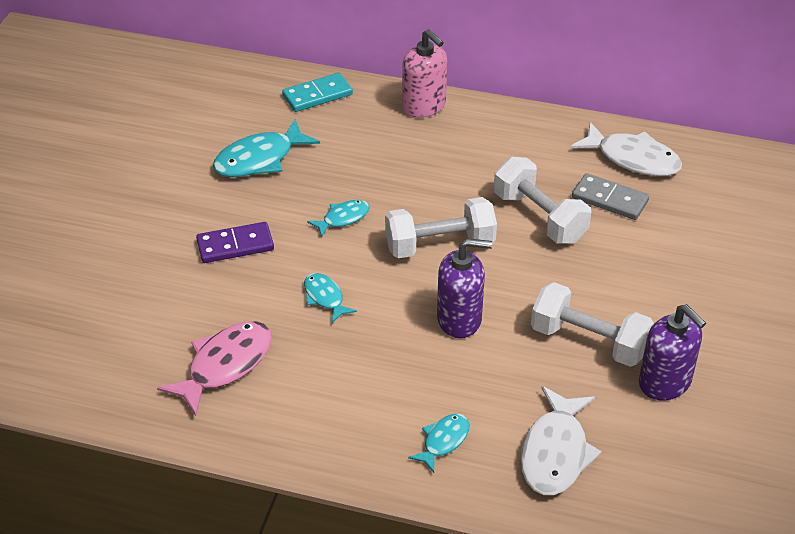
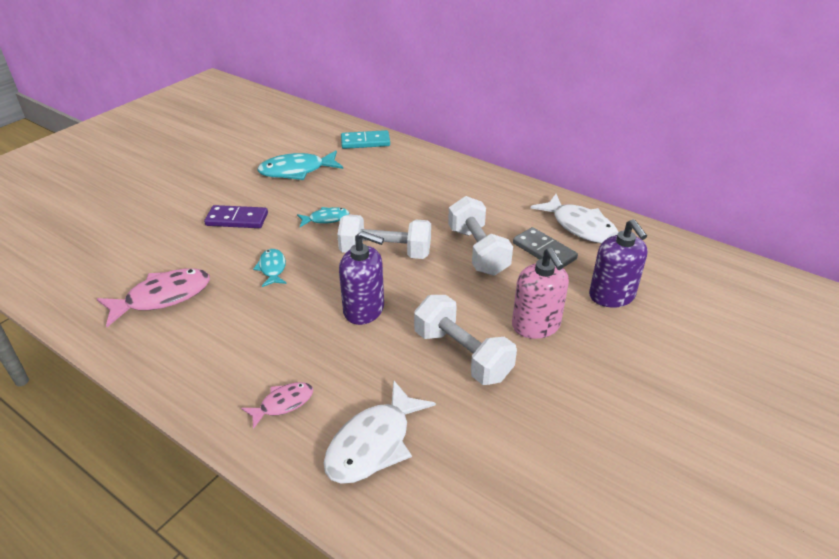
camera: 20 degrees right, 5 degrees down
(424, 106) = (436, 162): pink soap dispenser -> pink soap dispenser (536, 325)
(443, 441) = (283, 404): turquoise fish -> pink fish
(665, 382) = (512, 409): purple soap dispenser -> purple soap dispenser (612, 296)

